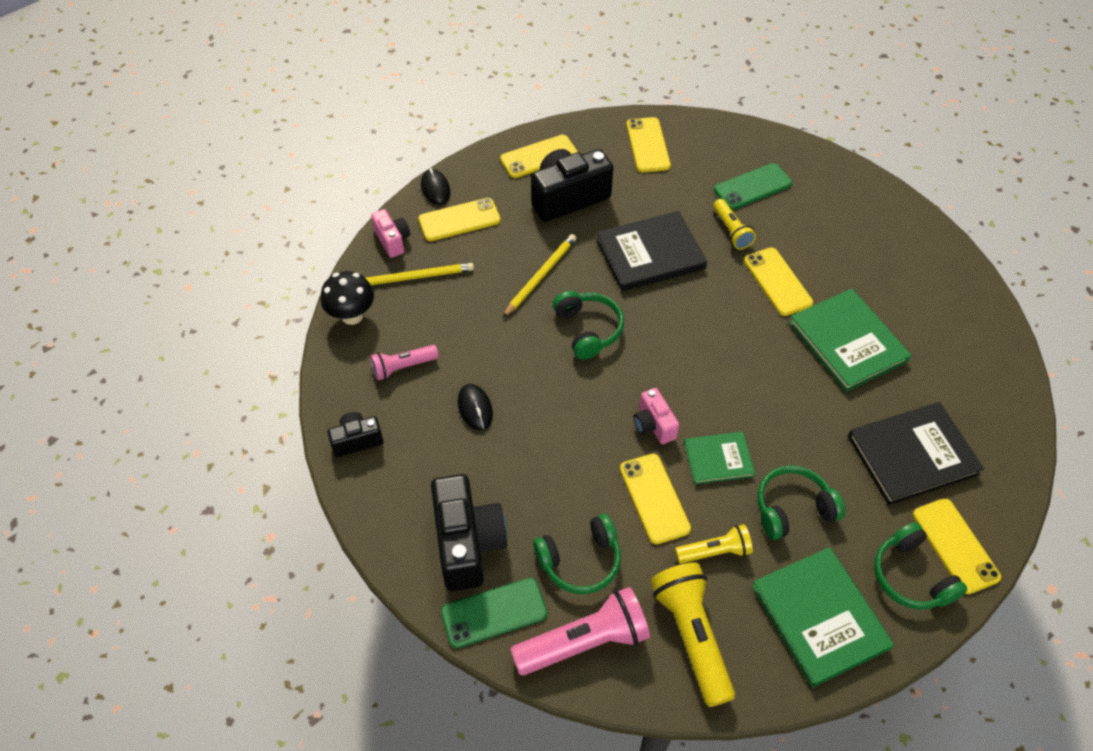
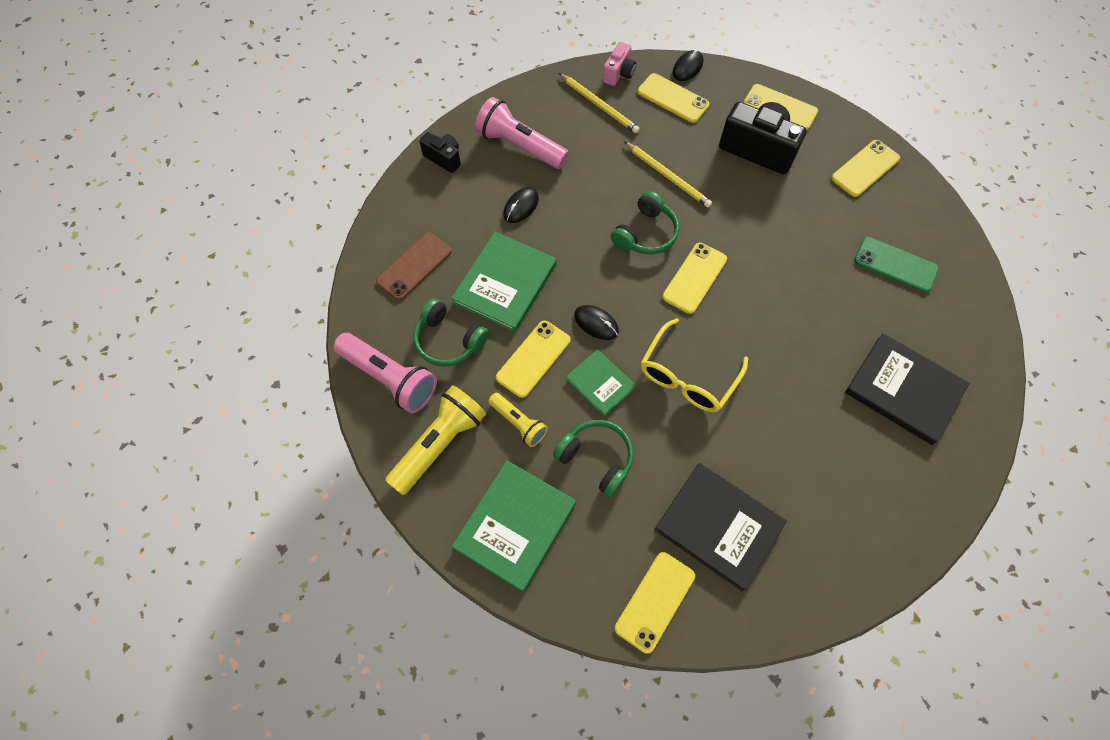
camera: 55 degrees right, 10 degrees up
(352, 316) = (537, 93): black mushroom -> none
(403, 367) = (520, 146): pink flashlight -> pink flashlight, size x1.71
(467, 543) = (414, 266): black camera -> brown phone
(494, 613) = (375, 312): green phone -> none
(541, 276) = (668, 176): yellow pencil -> yellow pencil turned 45 degrees clockwise
(650, 254) = (754, 232): black book -> black book (904, 390)
(653, 425) = (596, 323): pink camera -> black mouse
(731, 231) = (831, 275): yellow flashlight -> none
(757, 389) = (687, 376): none -> yellow glasses
(777, 282) = (809, 335): yellow phone -> yellow phone (694, 278)
(847, 342) = (793, 420): green book -> green book (505, 283)
(911, 576) = (600, 578): green headphones -> none

